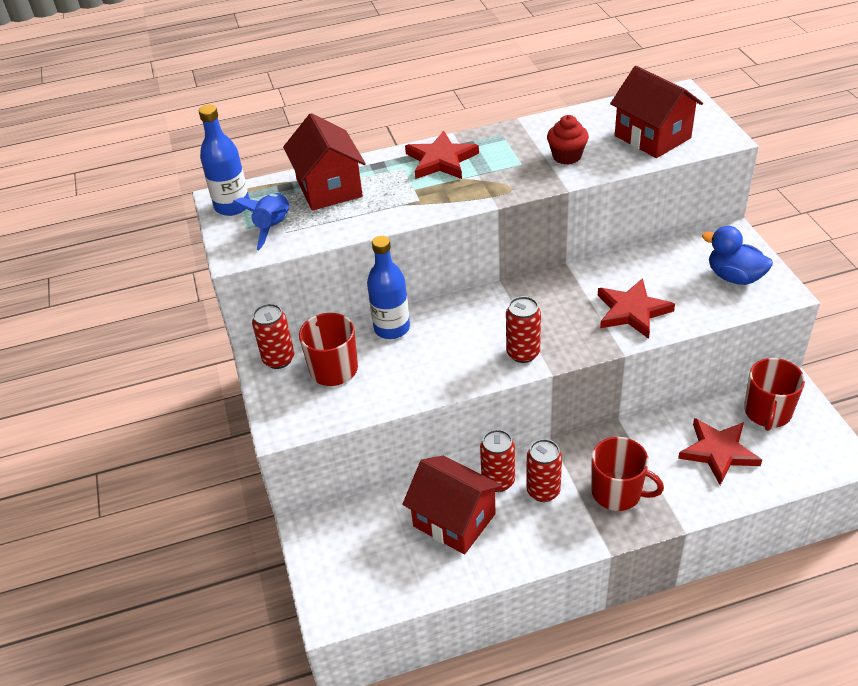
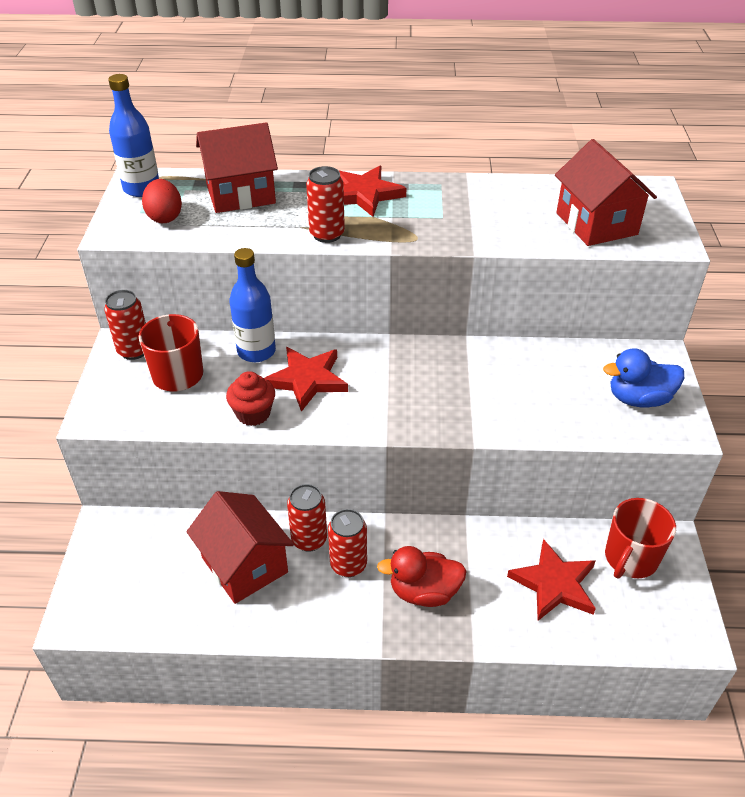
camera: 15 degrees right, 0 degrees up
(273, 227) = (165, 217): blue rocket -> red egg
(329, 188) = (240, 194): red house -> red house turned 75 degrees clockwise
(523, 353) = (369, 413): red can -> red can (327, 234)
(566, 156) = (493, 221): red cupcake -> red cupcake (253, 414)
(617, 492) = (424, 592): red mug -> red duck
(632, 311) = (507, 403): red star -> red star (307, 380)
(734, 277) = (638, 399): blue duck -> blue duck turned 60 degrees counterclockwise

